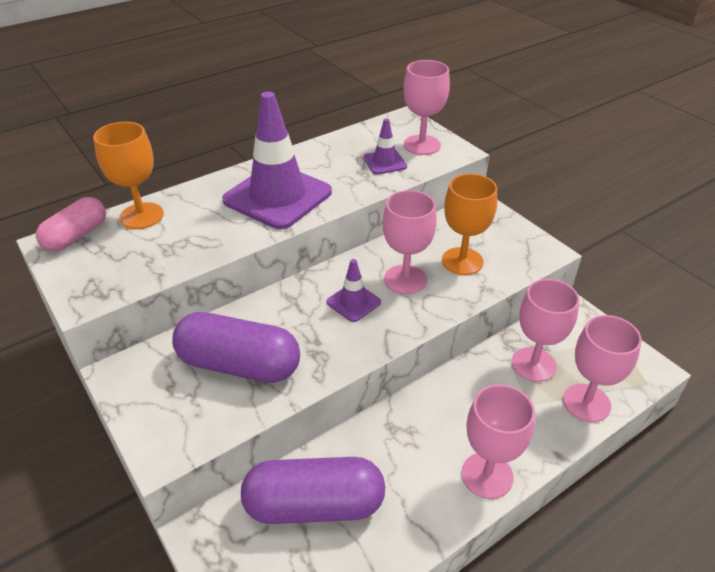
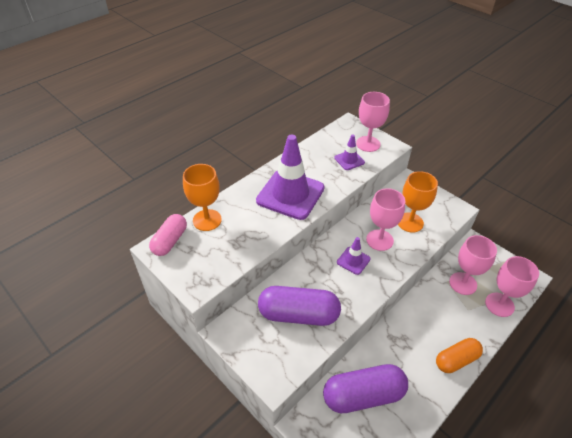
camera: 10 degrees left, 5 degrees up
(487, 475) = (456, 360): pink goblet -> orange capsule

